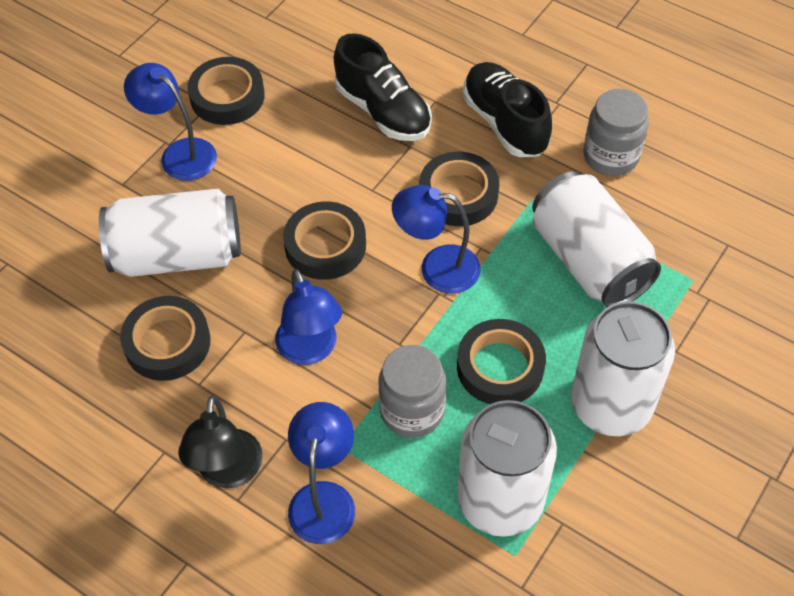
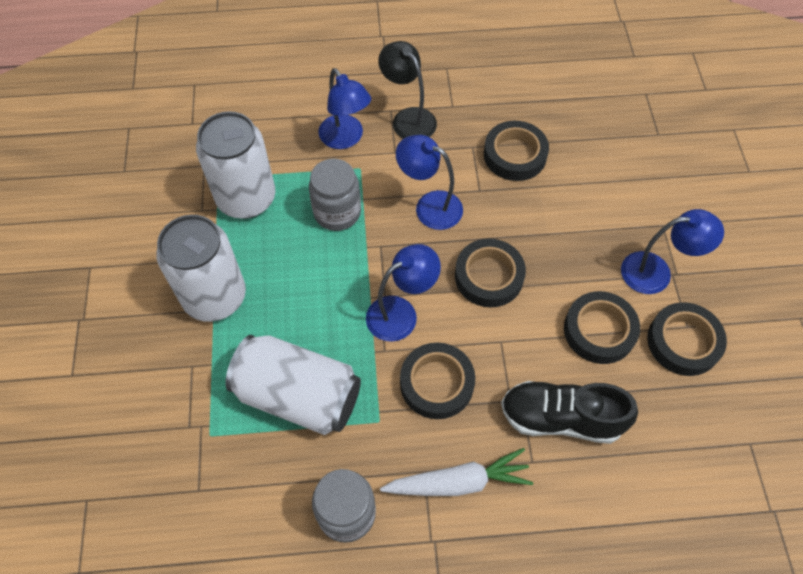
camera: 140 degrees right, 5 degrees up
(178, 255) = (571, 206): white can -> none
(500, 367) = (304, 274): black tape -> black tape (599, 330)
(505, 123) = (458, 482): black shoe -> white carrot

